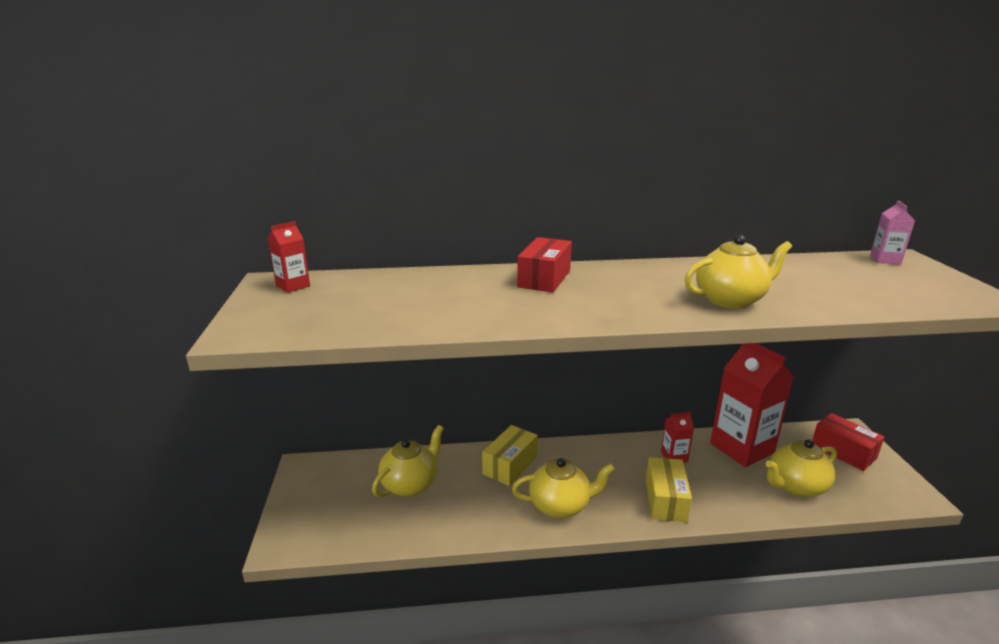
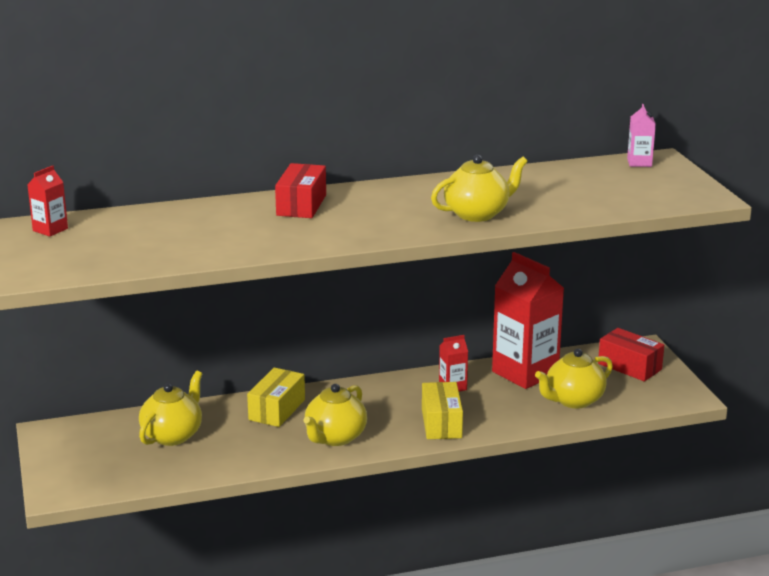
camera: 10 degrees left, 0 degrees up
(560, 505) = (335, 437): yellow teapot -> yellow teapot turned 135 degrees clockwise

